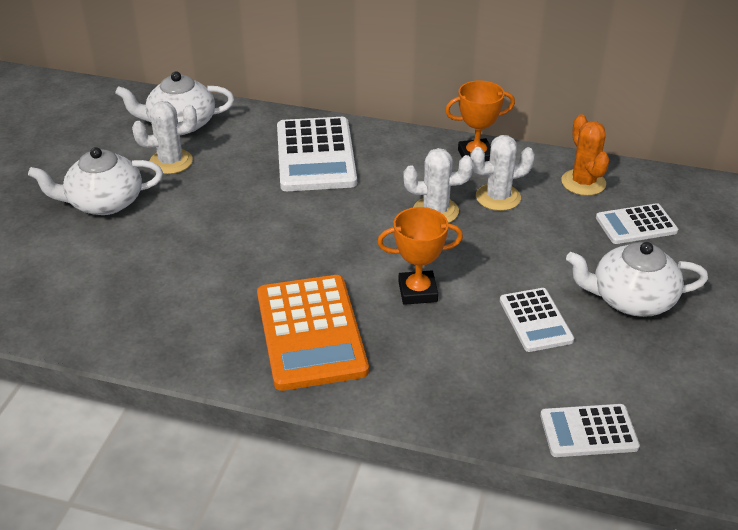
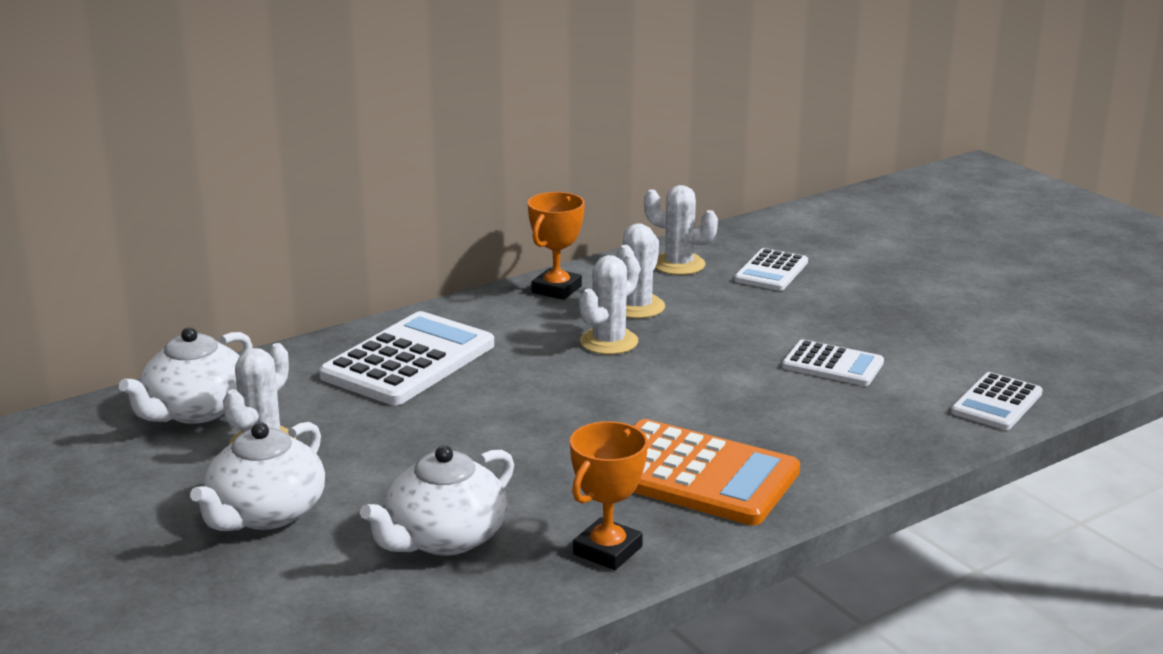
camera: 50 degrees left, 15 degrees down
(315, 155) = (409, 361): white calculator -> white calculator turned 90 degrees counterclockwise
(417, 291) = (715, 399): orange trophy -> orange trophy (607, 550)
(583, 183) = (679, 265): orange cactus -> white cactus
(631, 299) = (862, 316): white teapot -> white teapot (444, 538)

